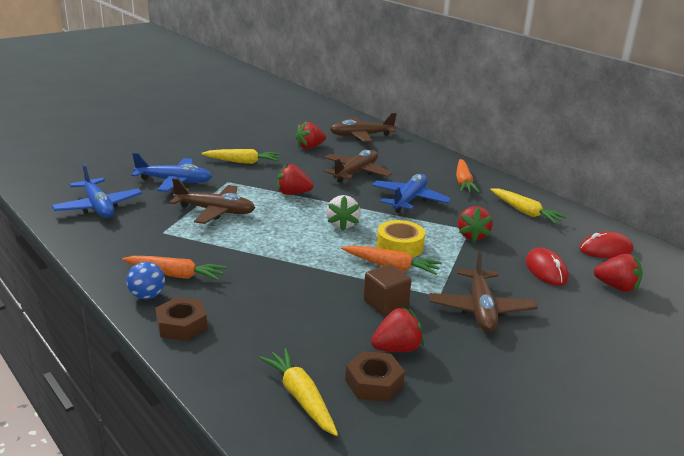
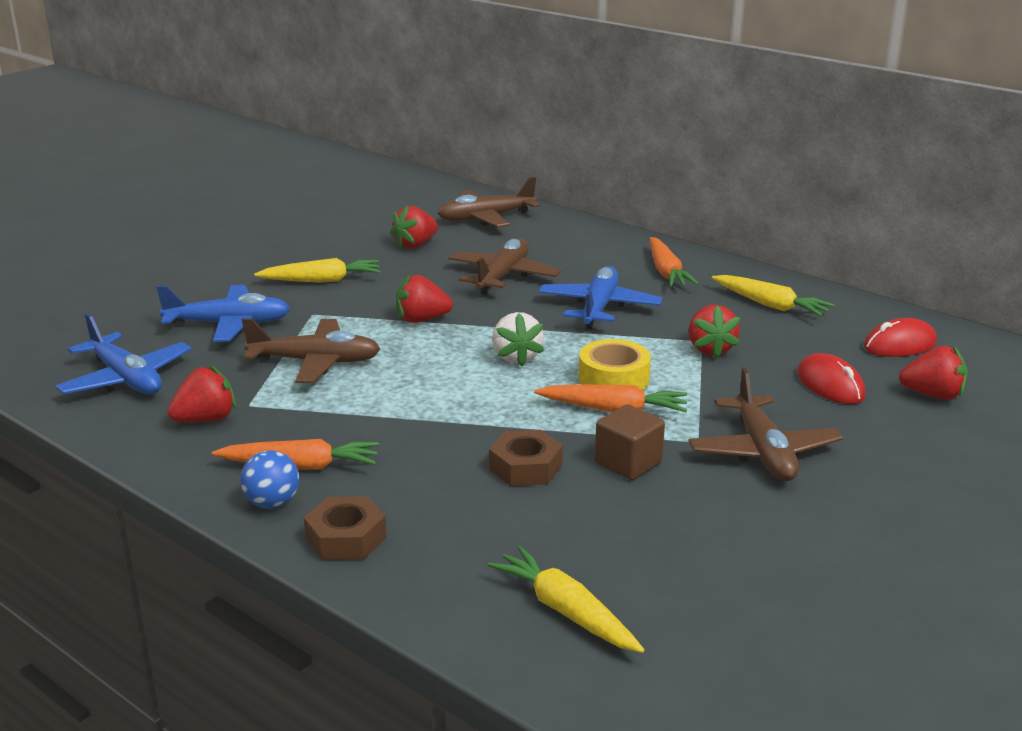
camera: 10 degrees left, 0 degrees up
(374, 383) = (658, 575): brown nut -> brown nut (525, 467)
(397, 348) = (670, 523): red strawberry -> red strawberry (206, 419)

